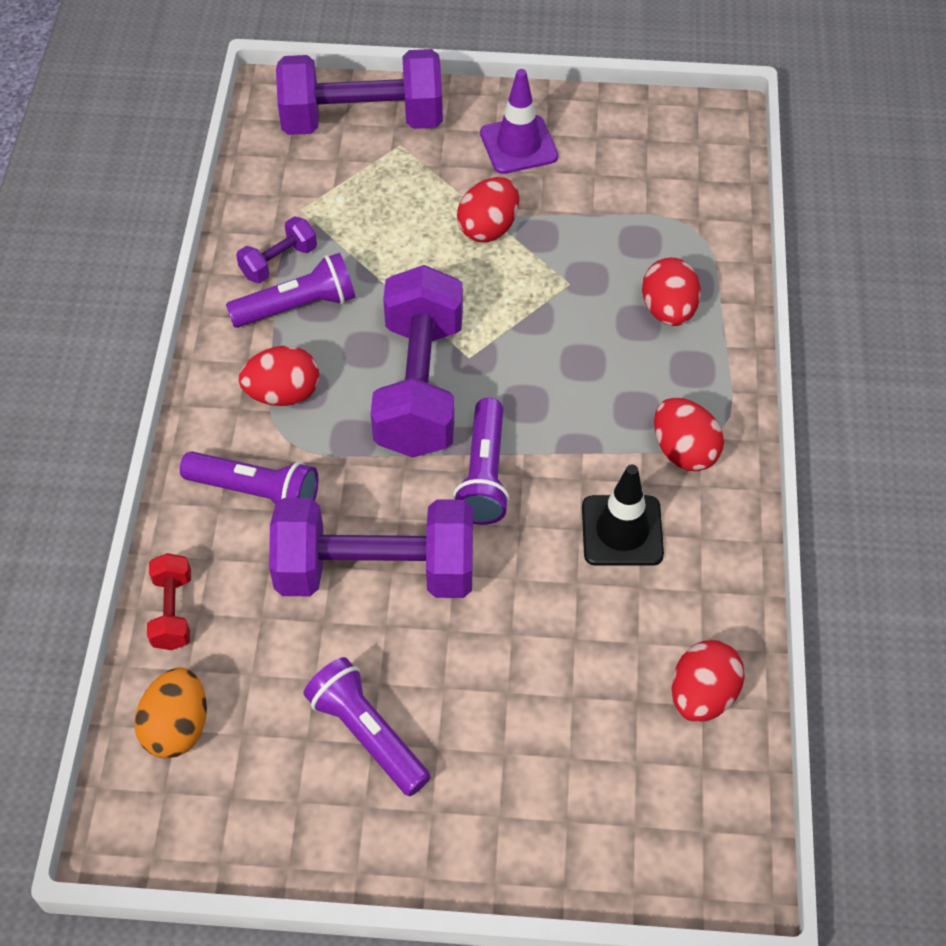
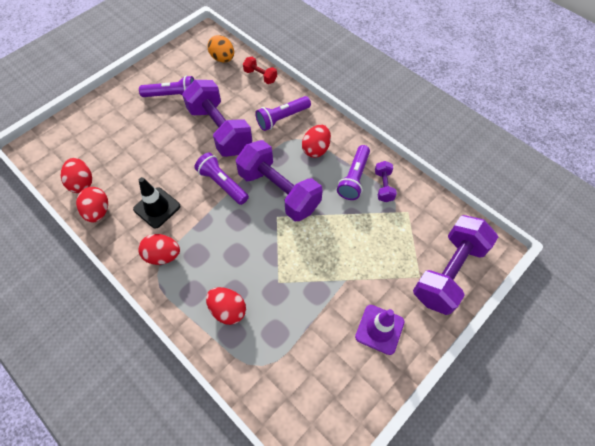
camera: 130 degrees right, 5 degrees up
(375, 571) = (220, 130): purple dumbbell -> purple dumbbell turned 75 degrees counterclockwise
(488, 228) = (337, 275): red egg -> red egg (98, 211)

